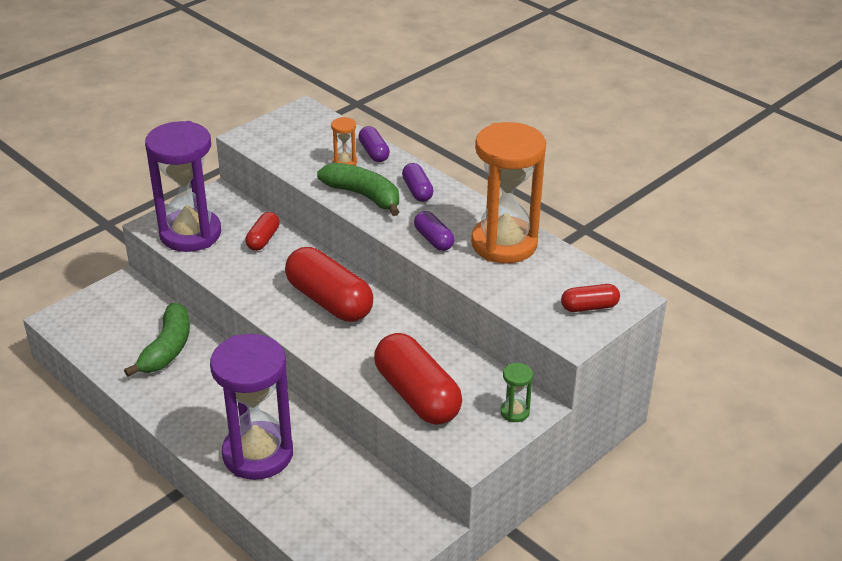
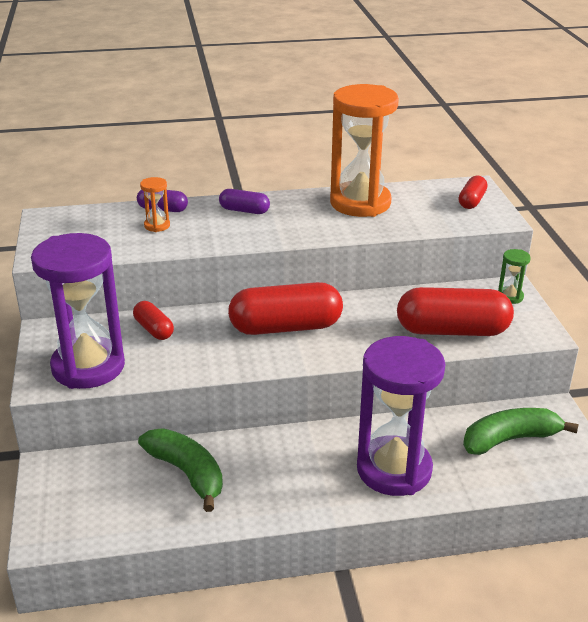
camera: 55 degrees left, 5 degrees down
(364, 196) = (218, 234): green banana -> green banana (510, 439)
(433, 239) = (319, 227): purple capsule -> none

